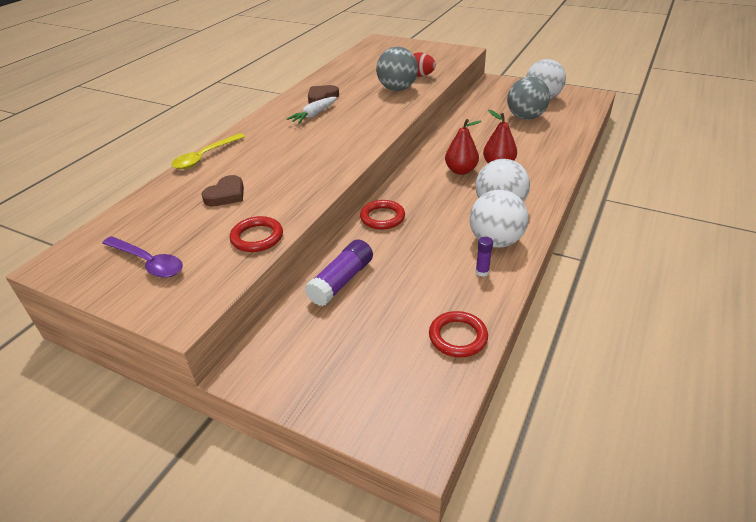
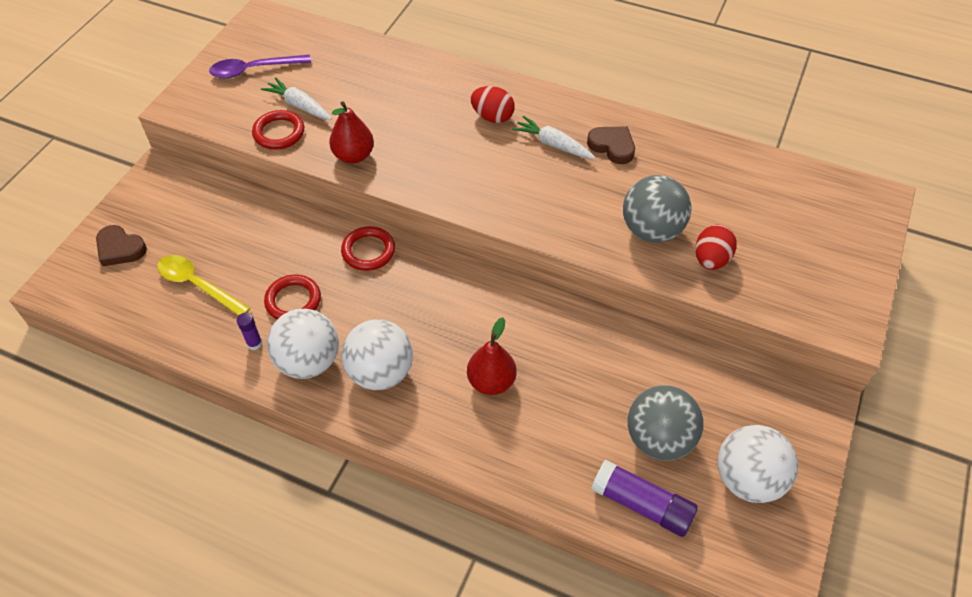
camera: 85 degrees right, 15 degrees up
(148, 262) = (254, 70): purple spoon -> purple spoon turned 45 degrees clockwise
(205, 157) = (442, 66): yellow spoon -> yellow spoon (198, 285)
(221, 228) = (299, 105): none -> white carrot
(226, 195) = (359, 97): brown heart -> brown heart (120, 249)
(277, 136) = (492, 117): none -> red egg
(341, 281) = (260, 223): purple glue stick -> purple glue stick (642, 504)
(458, 337) = (162, 317): red ring -> red ring (293, 301)
(461, 171) = (476, 334): red pear -> red pear (354, 156)

